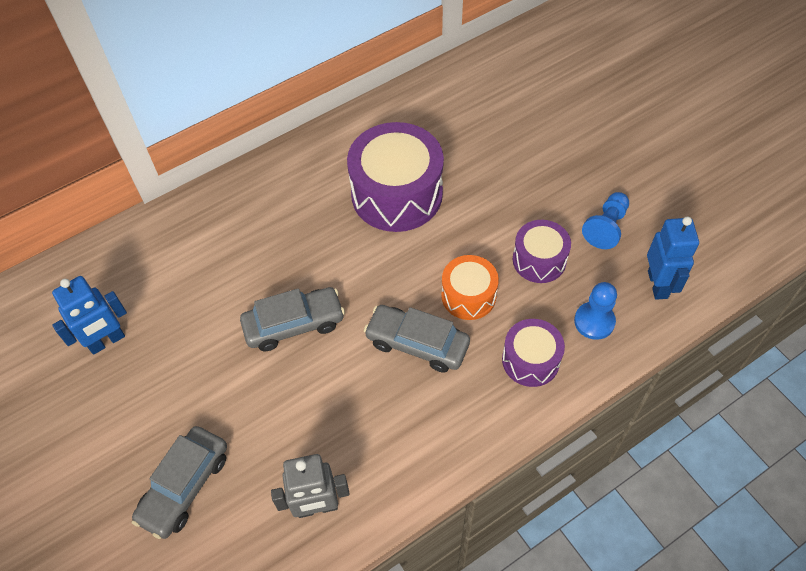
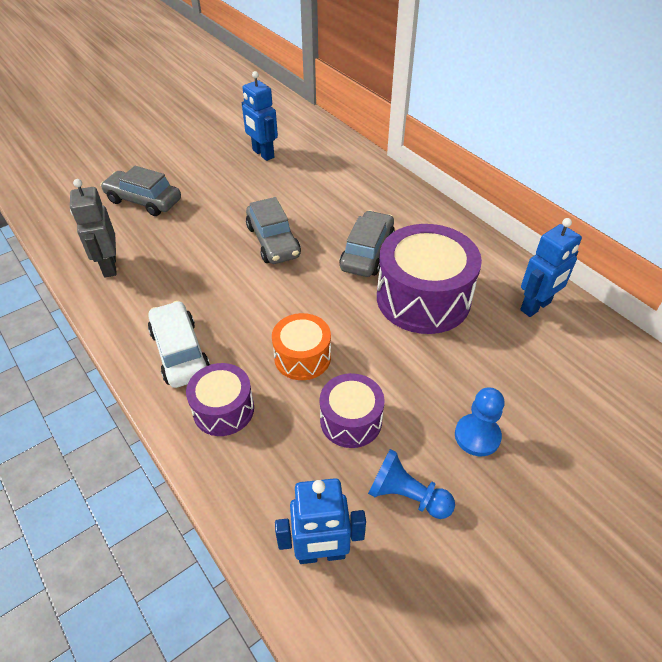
camera: 85 degrees right, 10 degrees down
(413, 114) = (536, 306): none -> blue robot
(417, 343) = (249, 320): grey car -> grey car (367, 252)
(460, 406) = (180, 352): none -> white car
(594, 321) = (268, 473): blue pawn -> blue pawn (477, 436)

